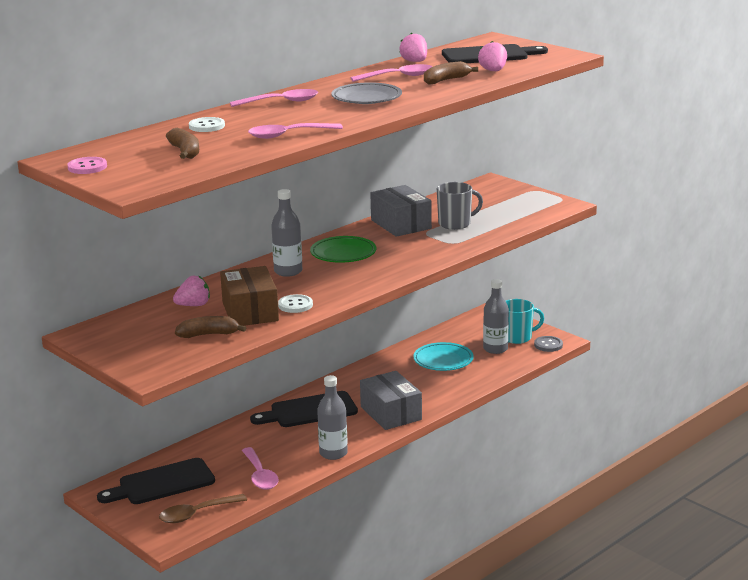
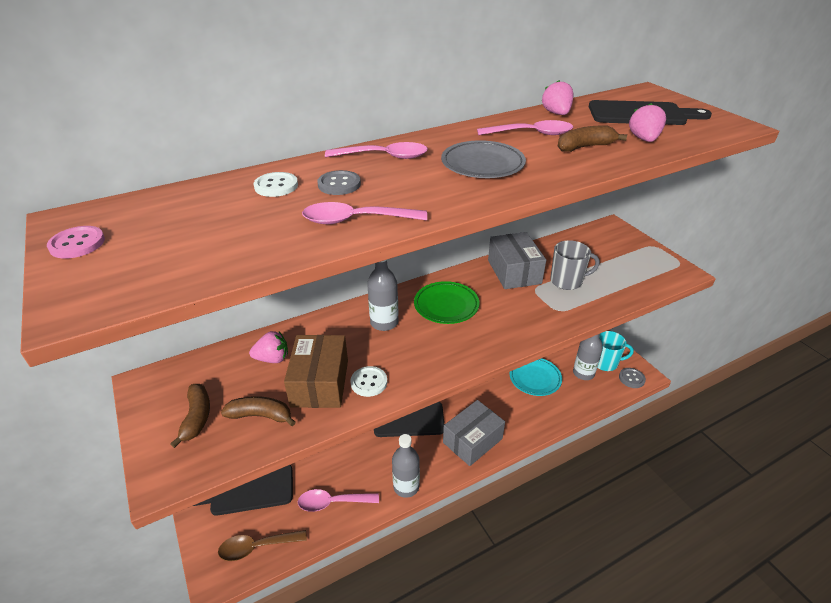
camera: 15 degrees right, 15 degrees up
(185, 152) = (212, 233): brown banana -> brown banana (197, 418)
(258, 120) = (339, 184): none -> grey button
(260, 475) = (332, 502): pink spoon -> pink spoon turned 90 degrees clockwise
(391, 413) = (472, 440): grey box -> grey box turned 60 degrees clockwise

